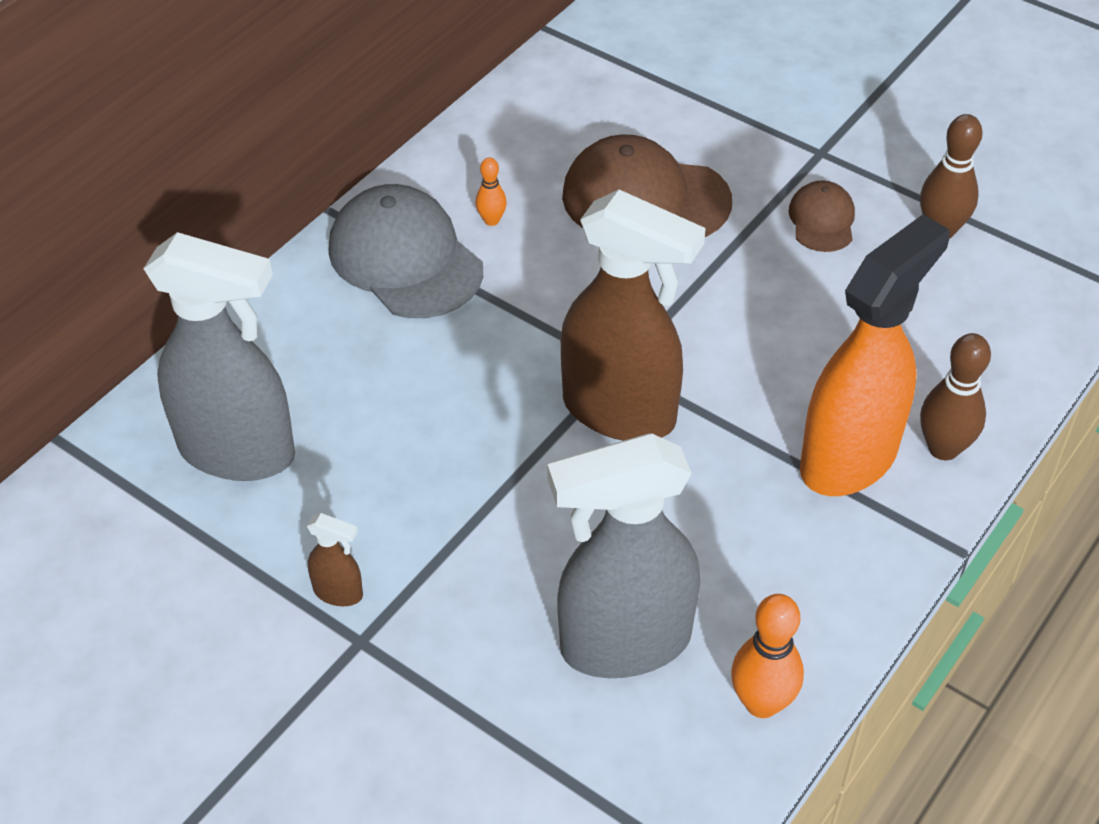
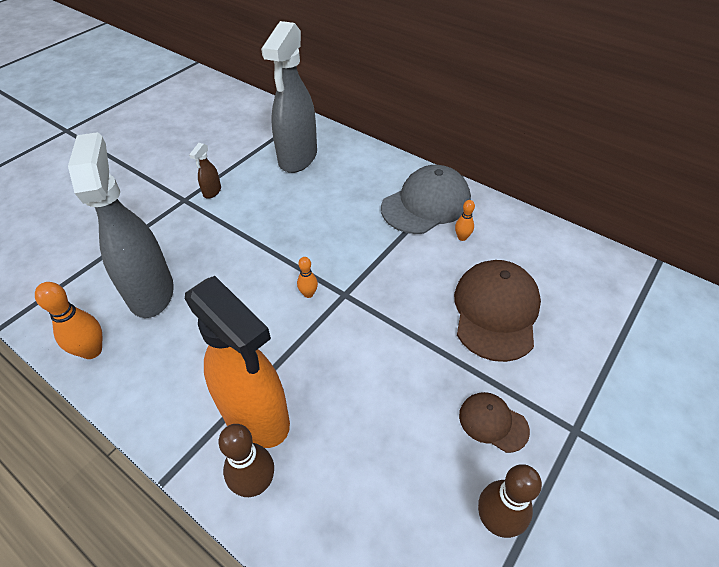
camera: 90 degrees right, 0 degrees up
(620, 412) = (308, 294): brown spray bottle -> orange bowling pin
(822, 220) = (493, 422): brown cap -> brown cap turned 150 degrees counterclockwise

